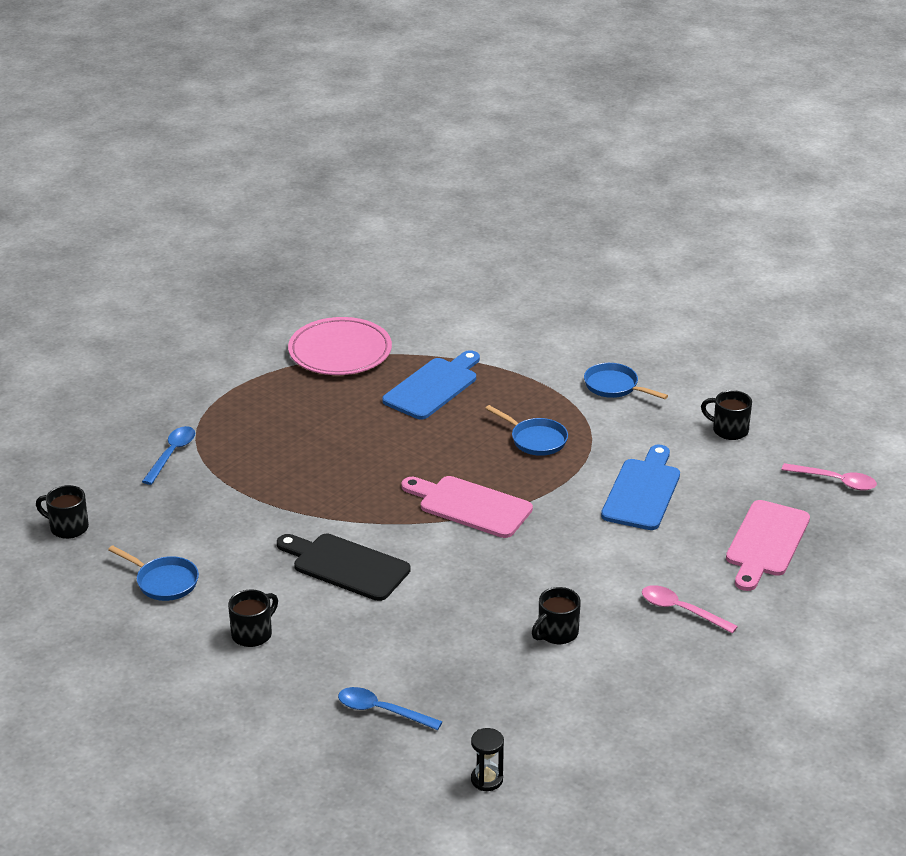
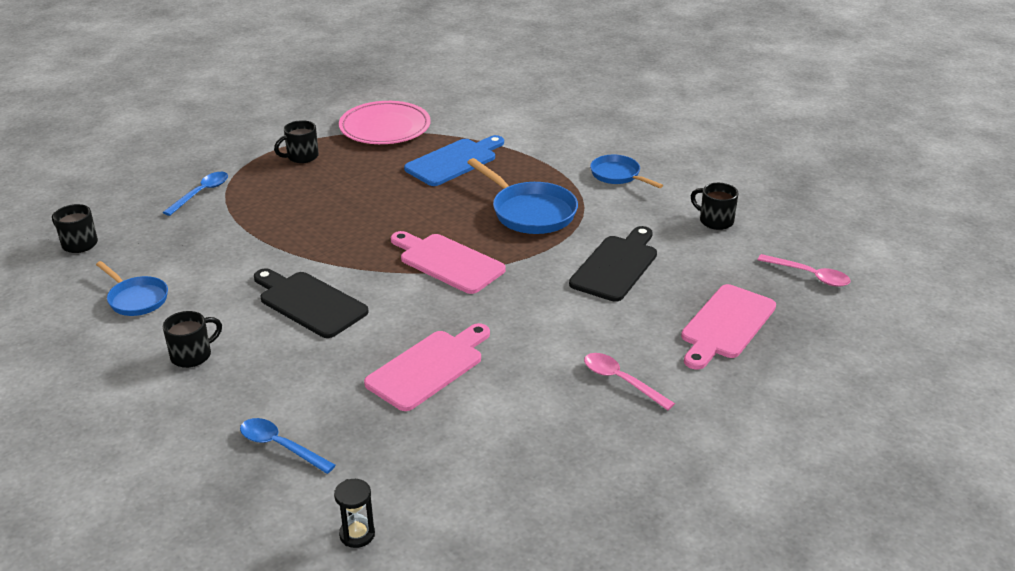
camera: 10 degrees right, 0 degrees up
(493, 619) = (429, 367): none -> pink cutting board
(535, 440) = (530, 212): blue pan -> blue pan, size x1.60
(556, 633) = (487, 389): black mug -> black mug (301, 157)
(643, 491) = (616, 266): blue cutting board -> black cutting board

